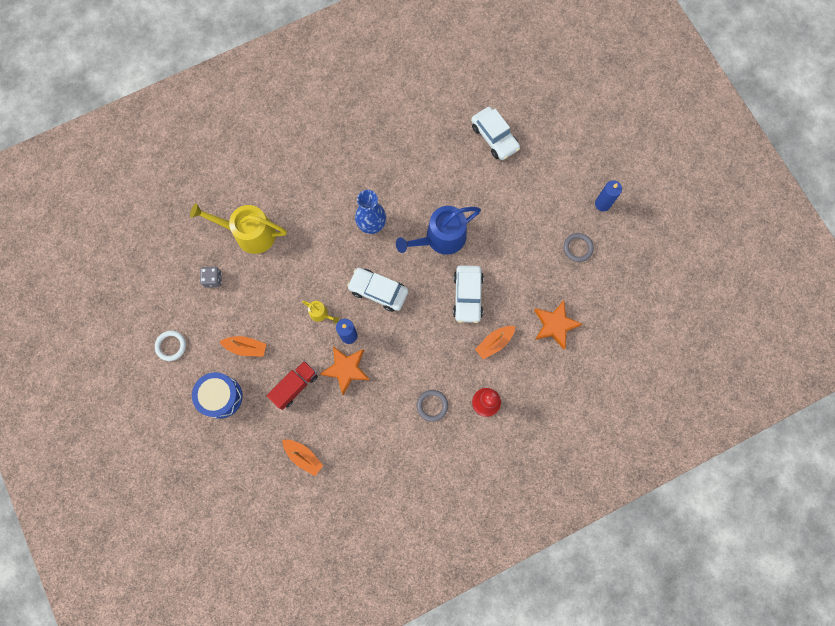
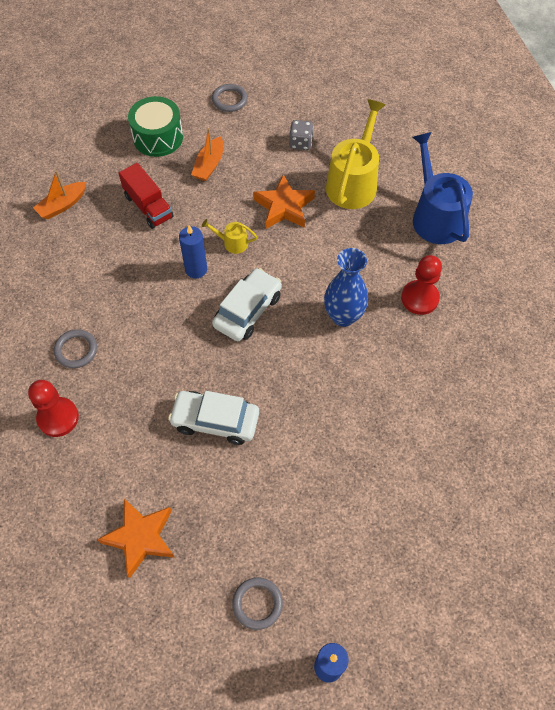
camera: 100 degrees right, 15 degrees down
(171, 346) = (229, 100): white ring -> grey ring
(221, 397) = (158, 137): blue drum -> green drum
(320, 314) = (232, 243): yellow watering can -> yellow watering can turned 60 degrees clockwise
(346, 369) = (153, 261): orange star -> orange star (284, 207)
(348, 176) = (419, 298): none -> red pawn
(441, 238) = (310, 400): blue watering can -> blue watering can (435, 216)
(494, 137) = (467, 508): white car -> none
(494, 343) = (138, 445): orange boat -> none

